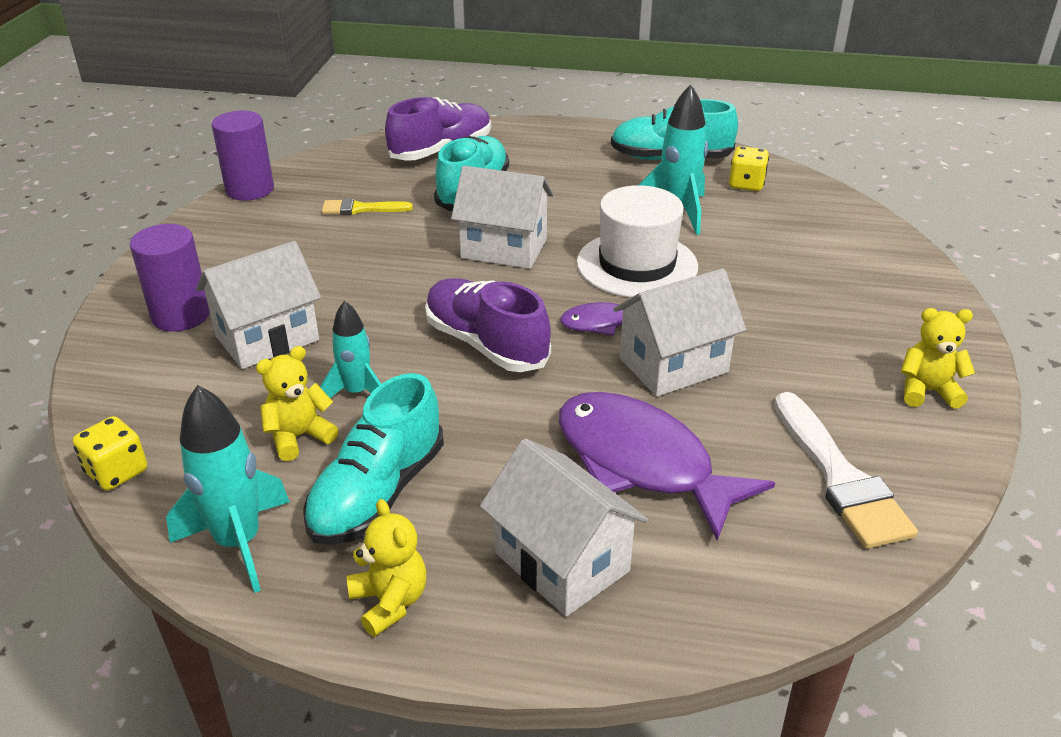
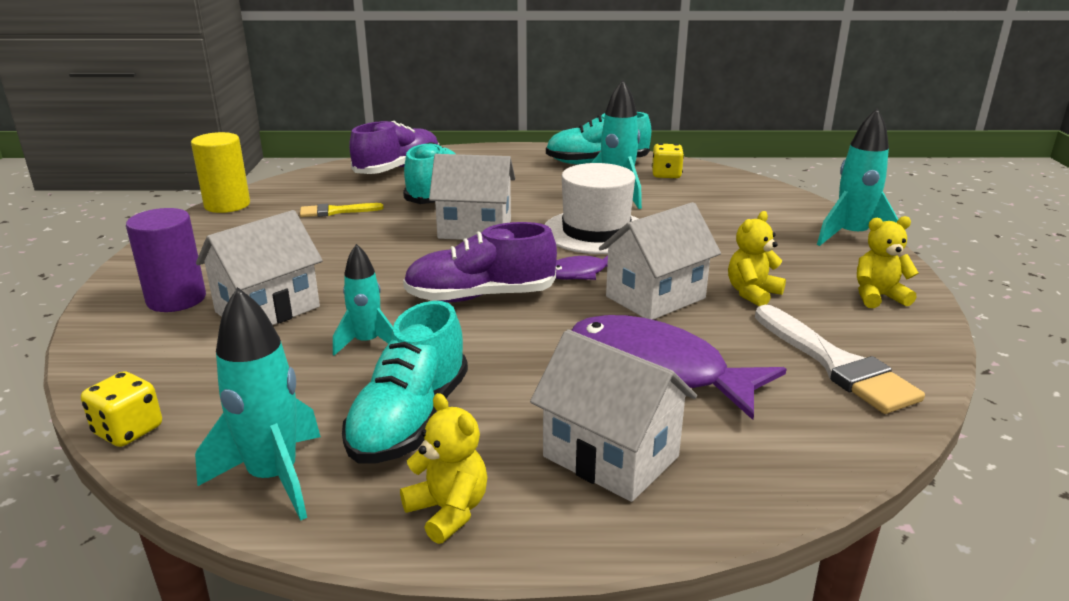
camera: 10 degrees left, 10 degrees down
(250, 189) = (227, 205): purple cylinder -> yellow cylinder
(299, 437) = (317, 382): yellow teddy bear -> yellow teddy bear (752, 293)
(486, 344) = (480, 296): purple shoe -> purple shoe turned 45 degrees counterclockwise
(933, 300) = (851, 236): none -> turquoise rocket

